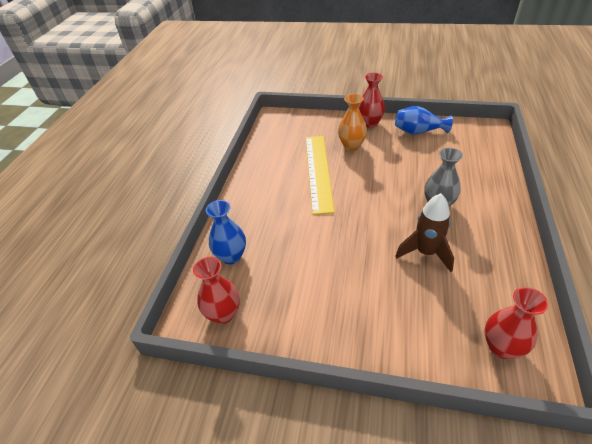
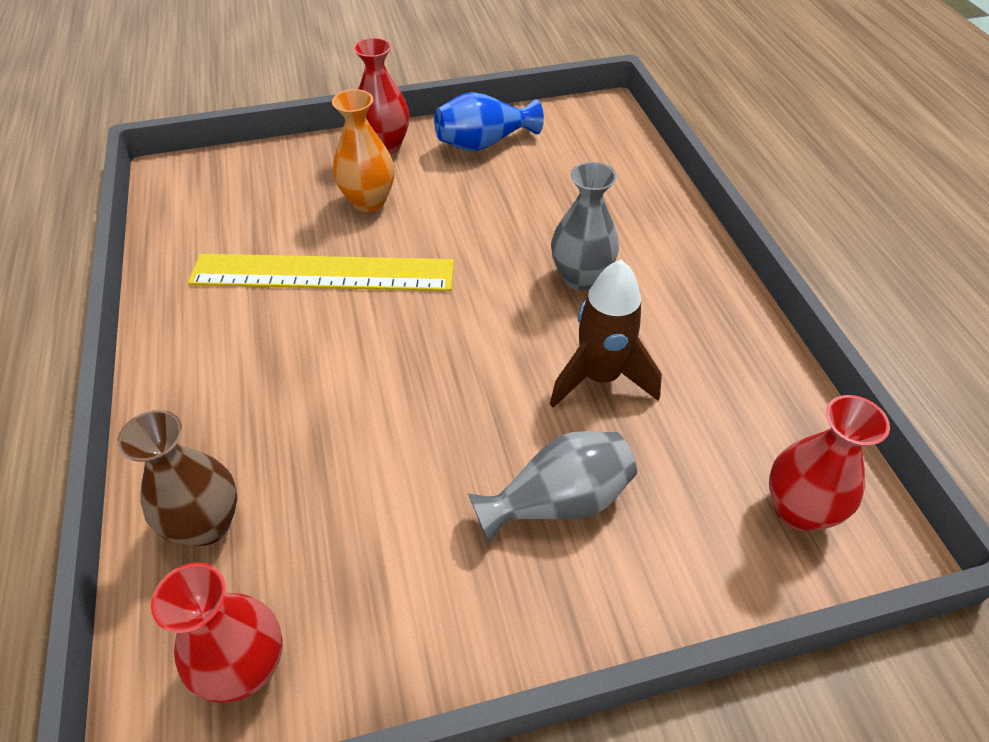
camera: 30 degrees left, 5 degrees up
(231, 256) = (207, 524): blue vase -> brown vase
(318, 172) = (323, 273): yellow ruler -> yellow ruler turned 60 degrees counterclockwise
(379, 299) = (558, 501): none -> grey vase

